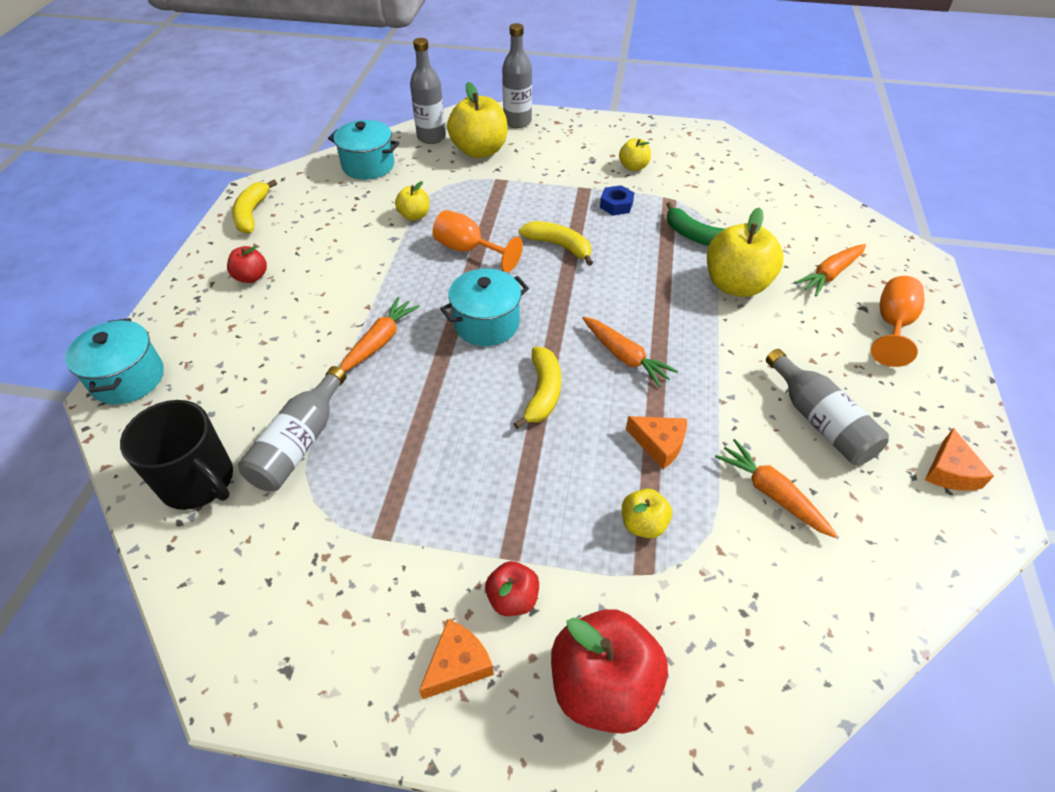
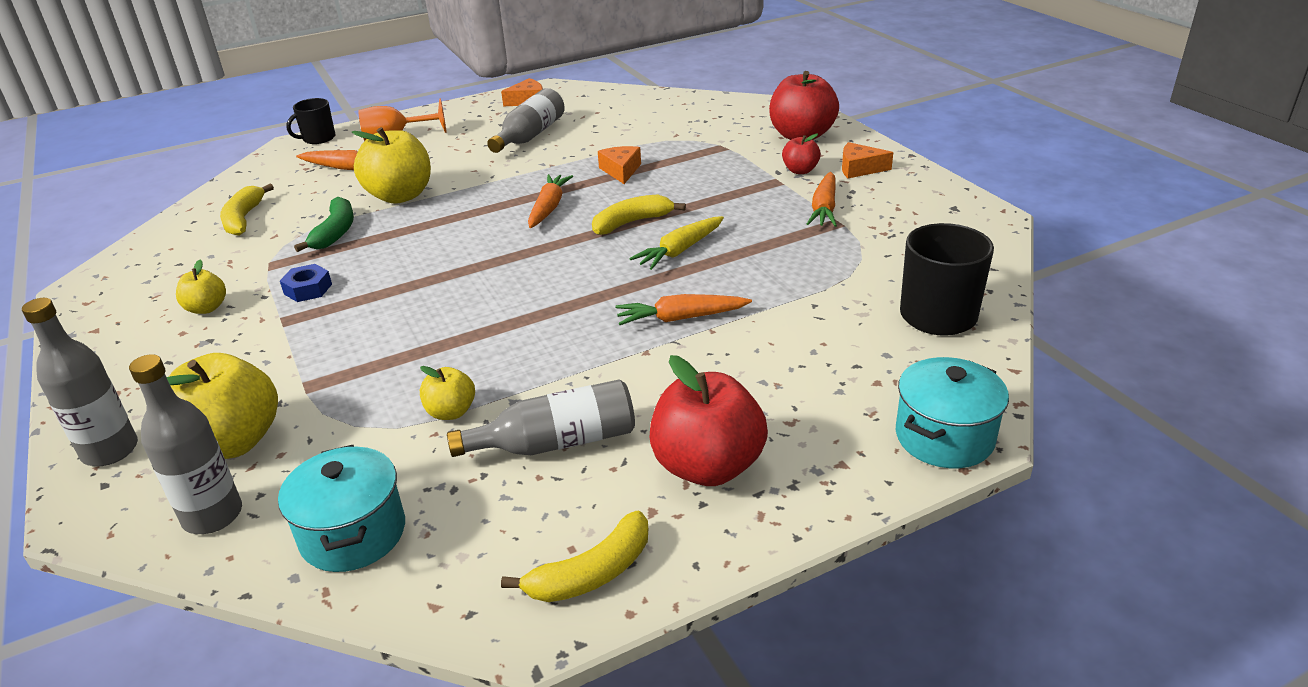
camera: 125 degrees left, 15 degrees down
(251, 277) = (707, 466): red apple -> red apple, size x1.93
(300, 443) = (834, 292): grey bottle -> grey bottle (556, 442)
(464, 394) = (680, 250): none -> yellow carrot
(468, 250) = (483, 339): orange goblet -> none
(486, 323) = (585, 278): turquoise pot -> none
(559, 246) = (421, 291): yellow banana -> yellow banana (244, 219)
(643, 524) = (691, 156): yellow apple -> none
(772, 493) = (613, 133): orange carrot -> orange carrot (824, 208)
(927, 278) = (318, 138): none -> black mug

